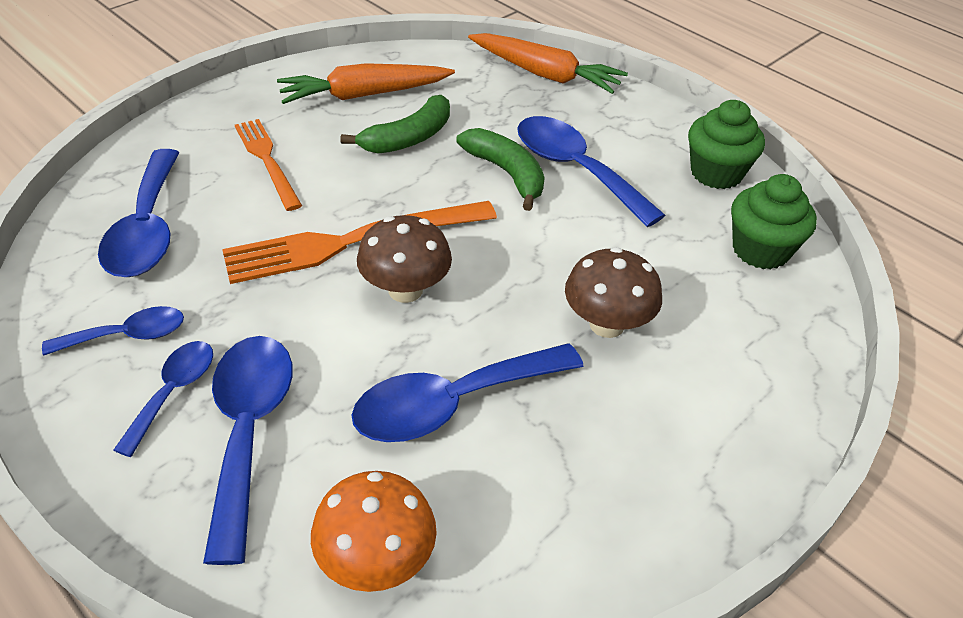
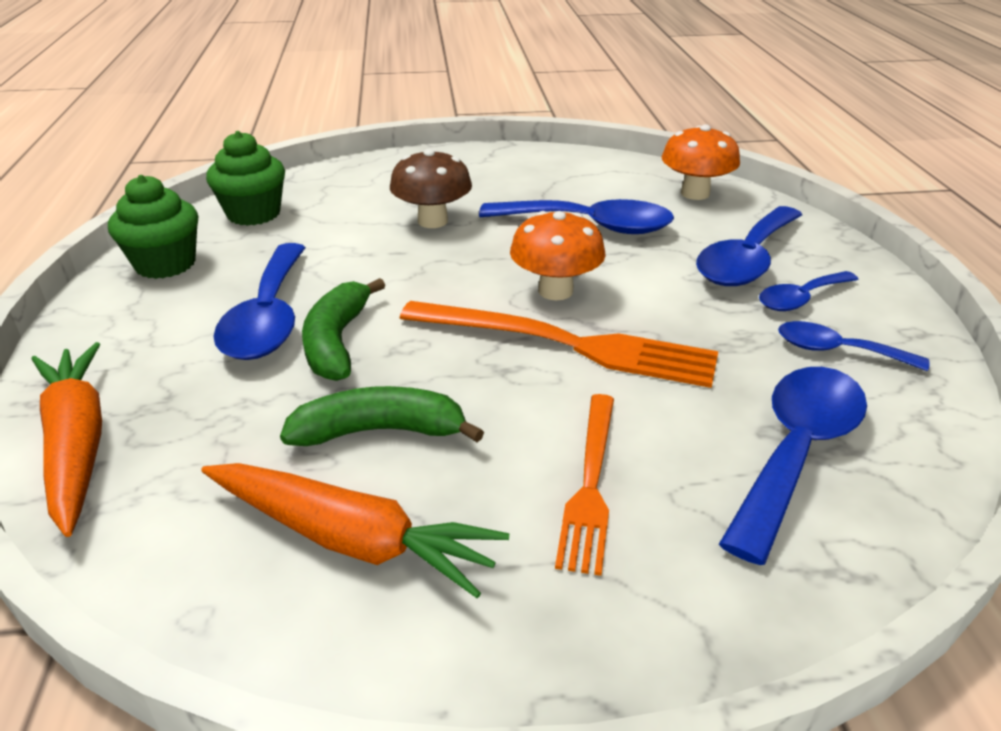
camera: 140 degrees left, 10 degrees down
(405, 290) = (555, 291): brown mushroom -> orange mushroom

